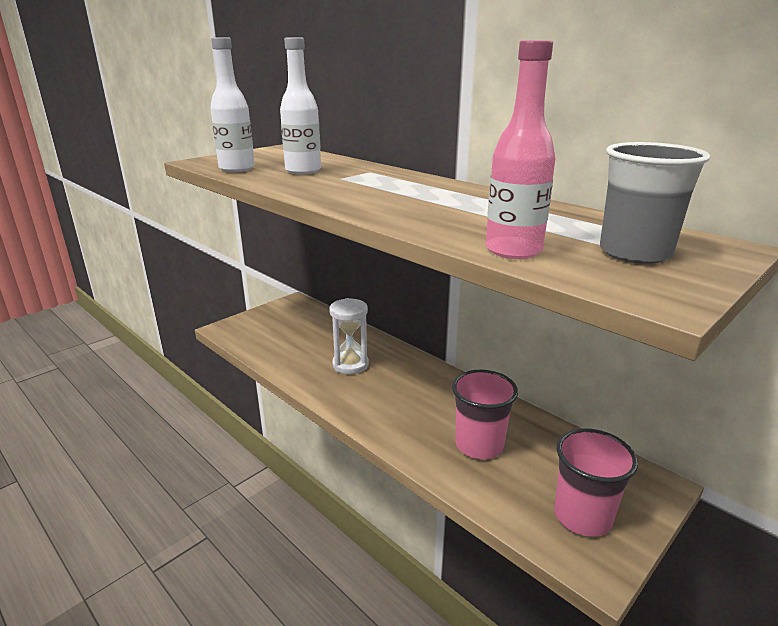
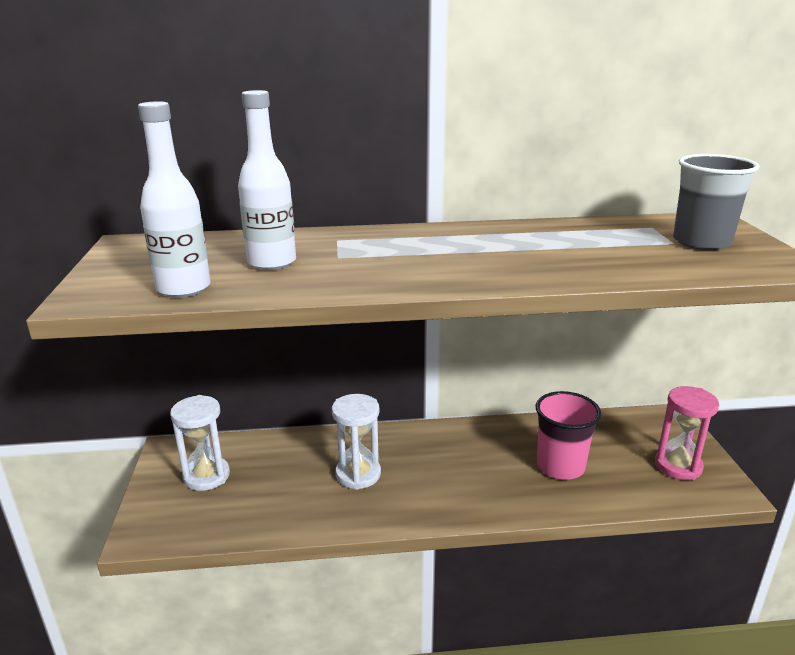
camera: 50 degrees left, 0 degrees up
(287, 321) = (206, 476): none -> white hourglass
(513, 250) = (660, 269): pink bottle -> none
(582, 516) = (678, 466): pink cup -> pink hourglass

